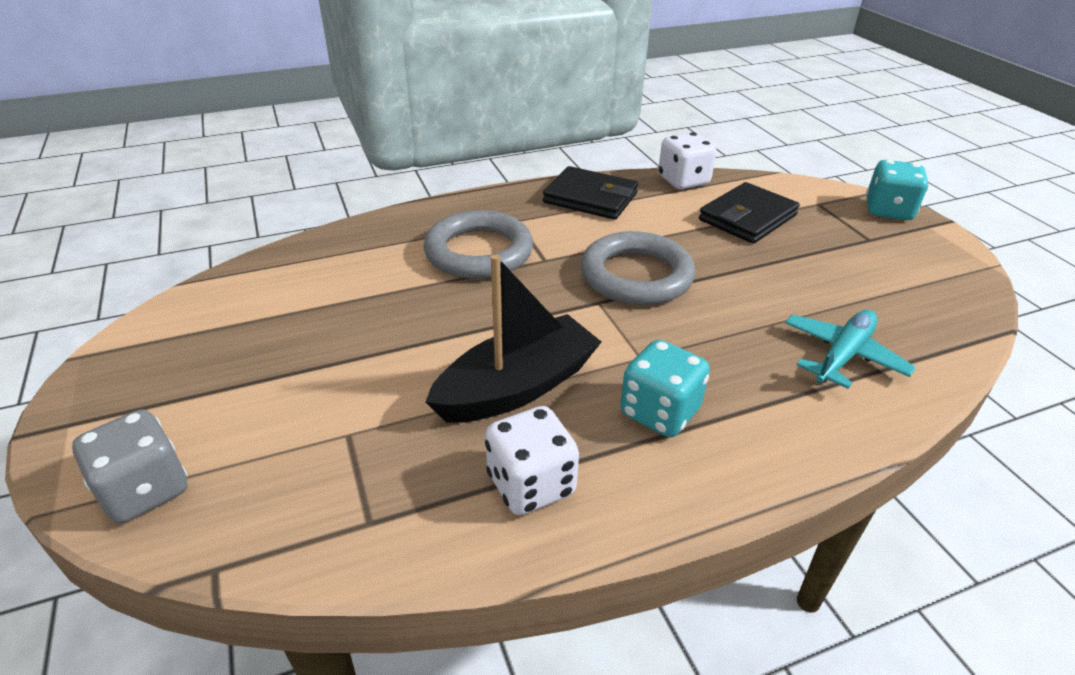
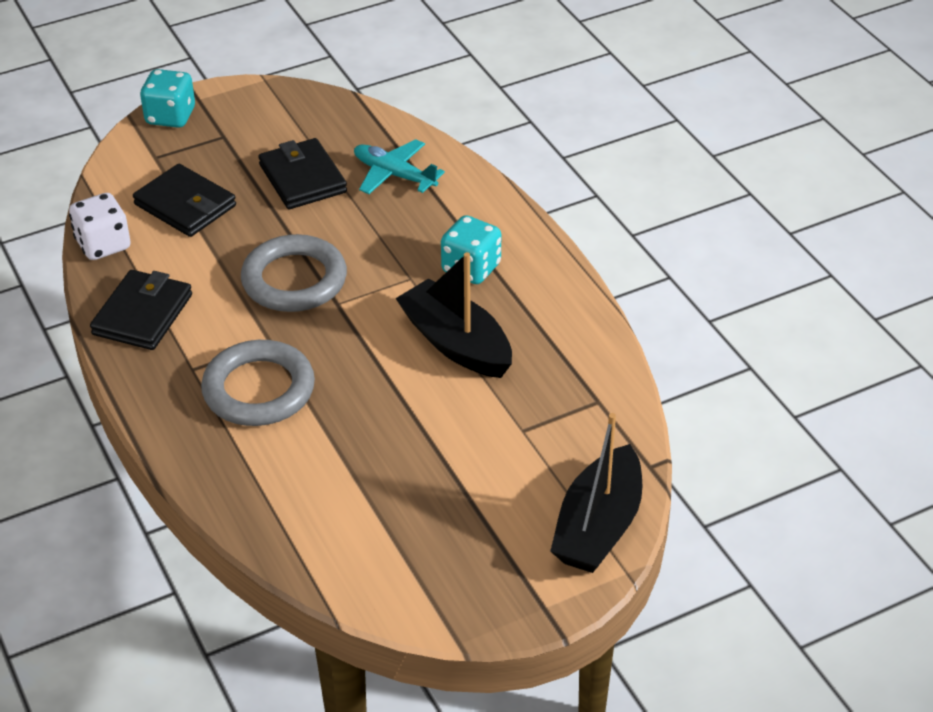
camera: 95 degrees left, 5 degrees up
(145, 490) = (598, 526): grey dice -> black boat
(531, 484) = (551, 328): white dice -> none
(812, 286) = (302, 178): none -> black wallet

